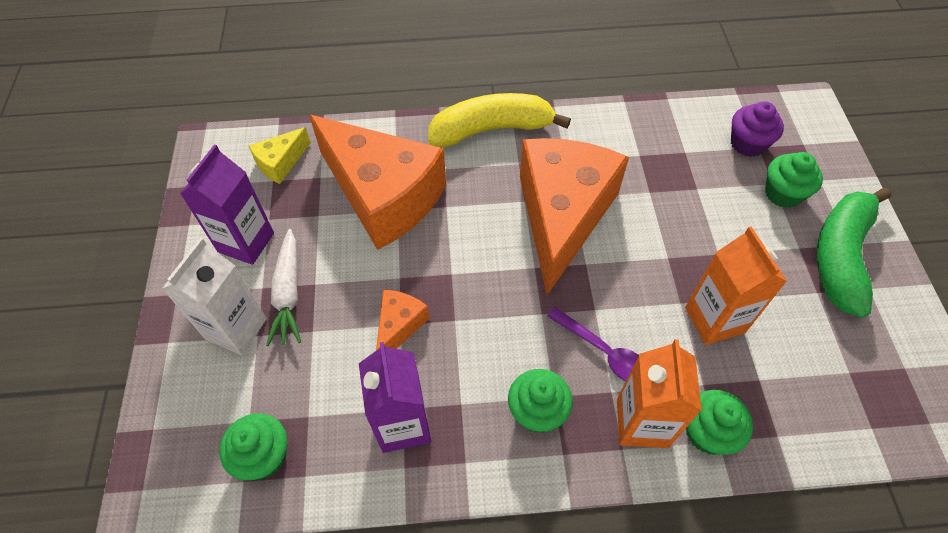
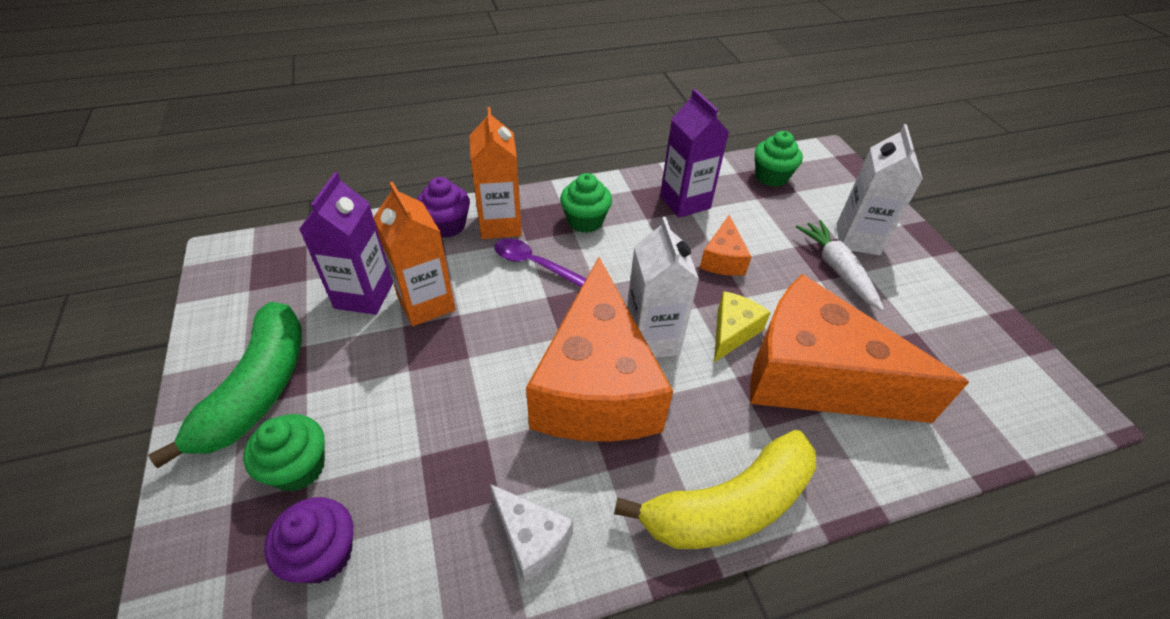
camera: 165 degrees right, 10 degrees down
(246, 242) = (916, 305): purple carton -> purple carton (364, 295)
(280, 163) = (966, 399): yellow cheese -> yellow cheese (732, 332)
(505, 248) = (651, 339): none -> white carton
(620, 132) = (531, 539): none -> white cheese
(708, 432) = (447, 225): green cupcake -> purple cupcake

